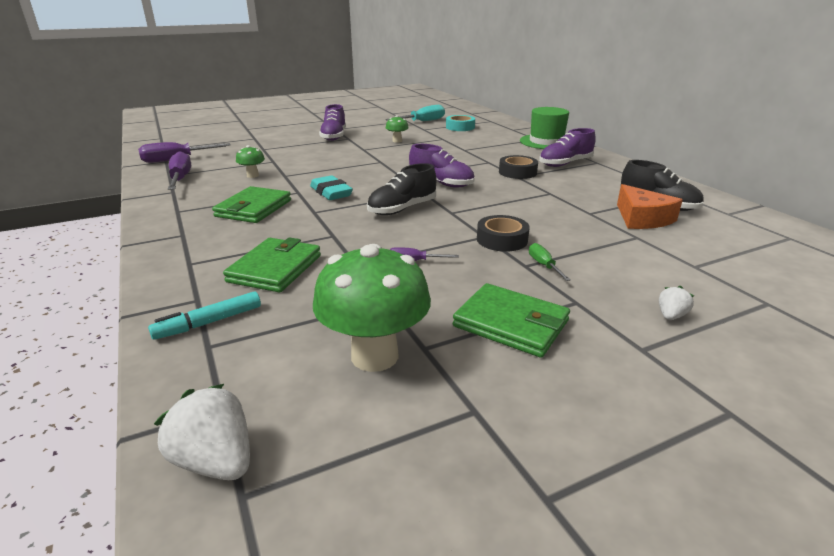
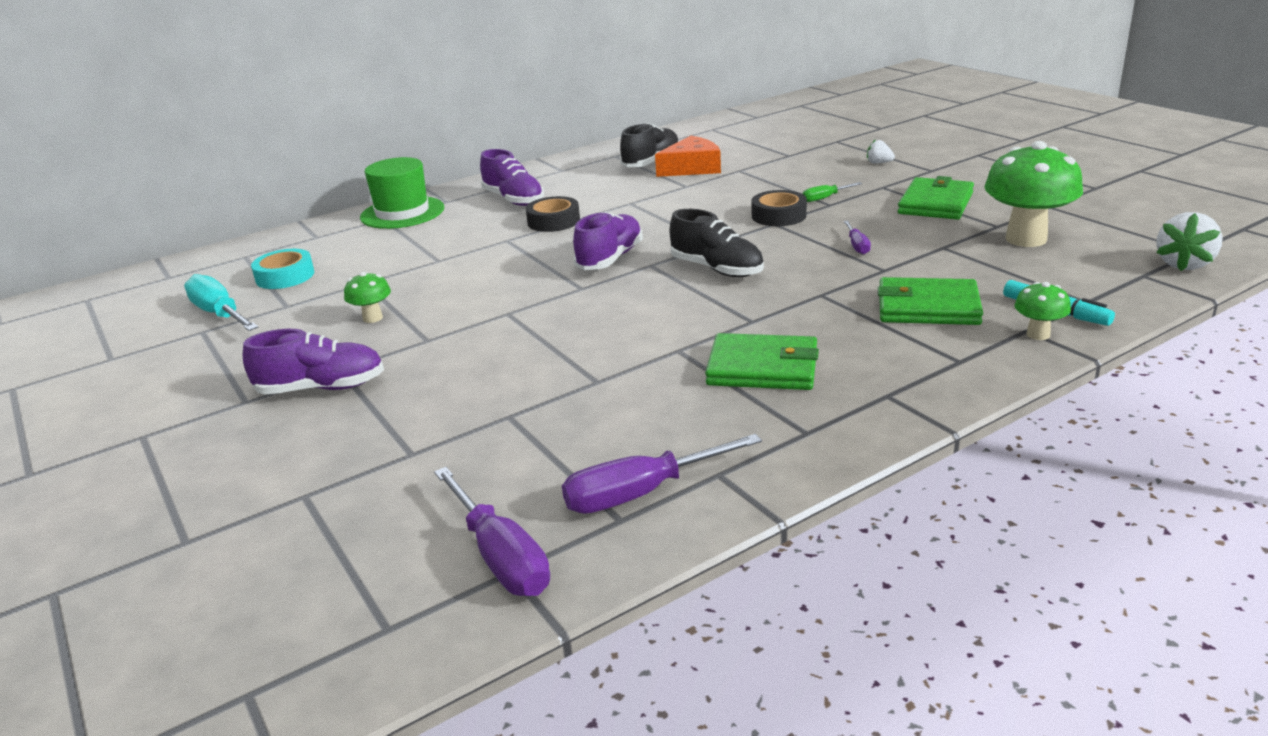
camera: 95 degrees left, 0 degrees up
(252, 175) = (605, 413): green mushroom -> green mushroom (1038, 334)
(331, 192) = (672, 324): turquoise eraser -> none

